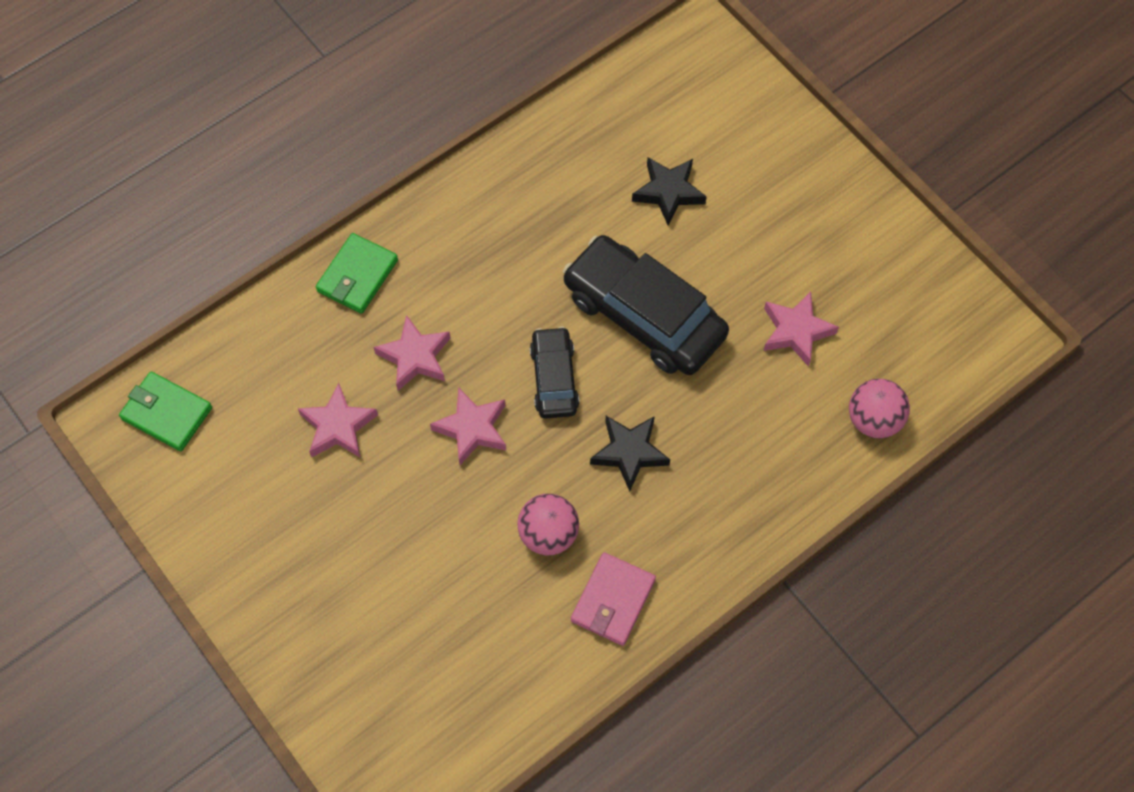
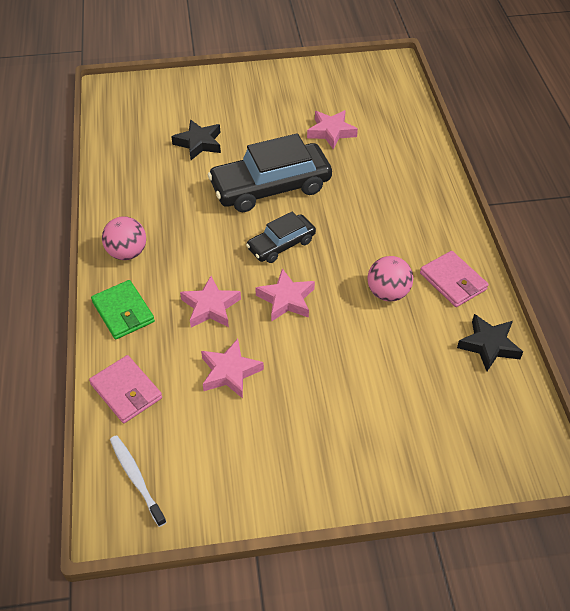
camera: 60 degrees left, 15 degrees down
(167, 413) = (136, 478): green wallet -> white toothbrush
(260, 342) = (126, 391): none -> pink wallet
(554, 378) = (281, 244): black car -> black car turned 60 degrees counterclockwise
(629, 453) = (358, 232): black star -> black star (489, 345)
(873, 420) = (407, 127): pink ball -> pink ball (127, 253)

